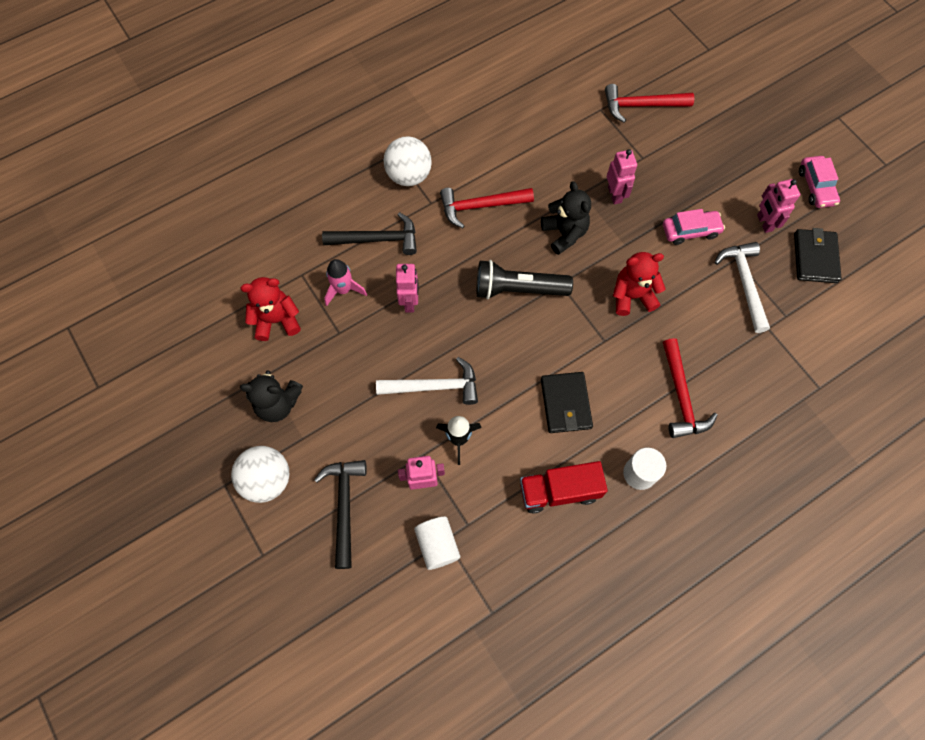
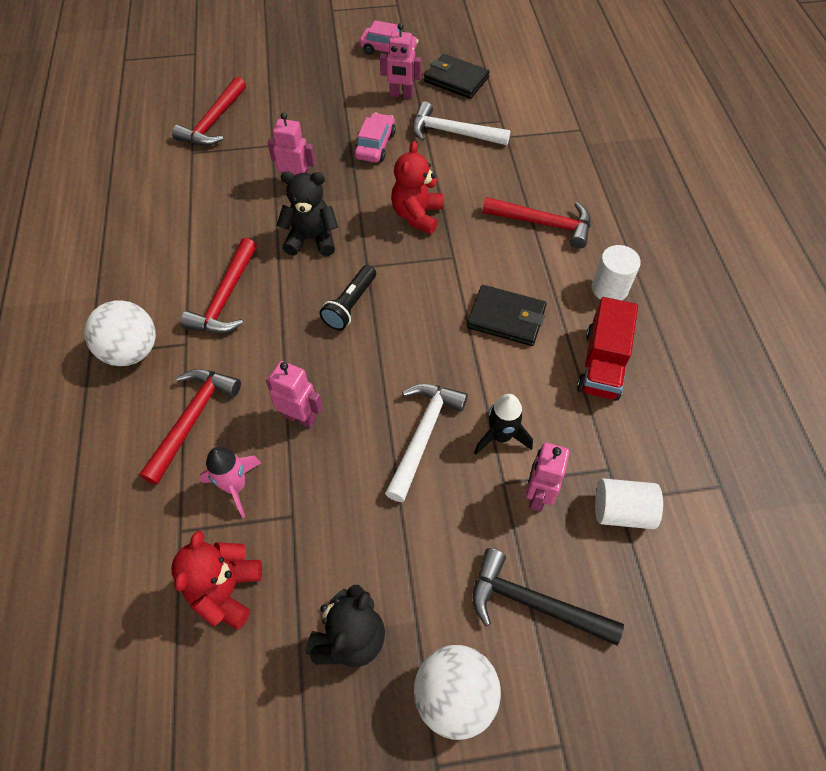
camera: 65 degrees left, 10 degrees down
(377, 239) = (192, 420): black hammer -> red hammer
(518, 289) = (350, 305): black flashlight -> black flashlight, size x0.66

